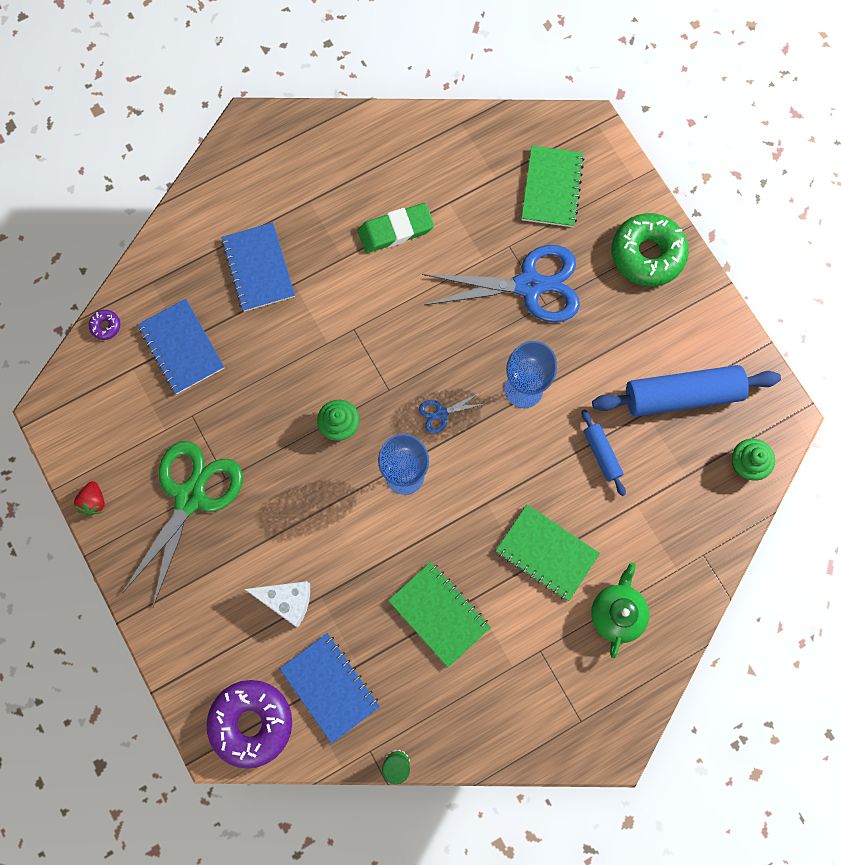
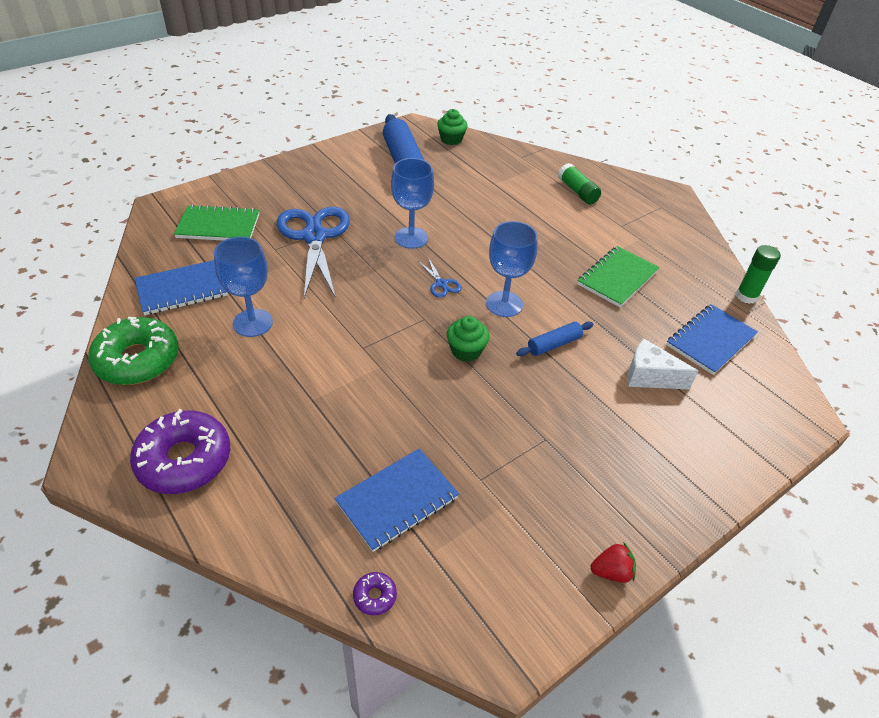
camera: 100 degrees left, 30 degrees down
(190, 496) = (574, 469): green scissors -> none
(251, 722) = (771, 393): purple donut -> purple donut (184, 460)
(258, 268) = (292, 433): blue notebook -> blue notebook (182, 289)
(287, 600) = (649, 376): white cheese -> white cheese turned 75 degrees counterclockwise
(395, 230) = (253, 323): green eraser -> blue goblet
(546, 553) = (545, 224): green notebook -> none
(601, 454) = (458, 199): blue rolling pin -> blue rolling pin (554, 344)
(617, 612) = (577, 192): green teapot -> green glue stick
(647, 254) = (287, 178): green donut -> green donut (137, 360)

